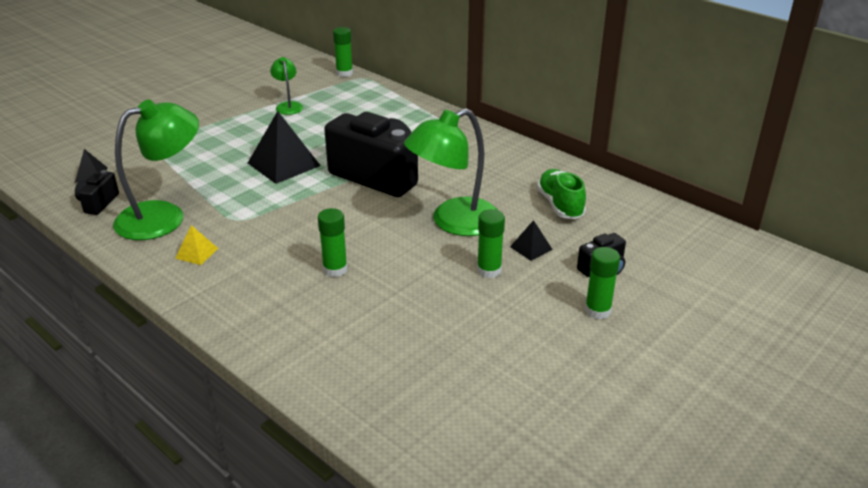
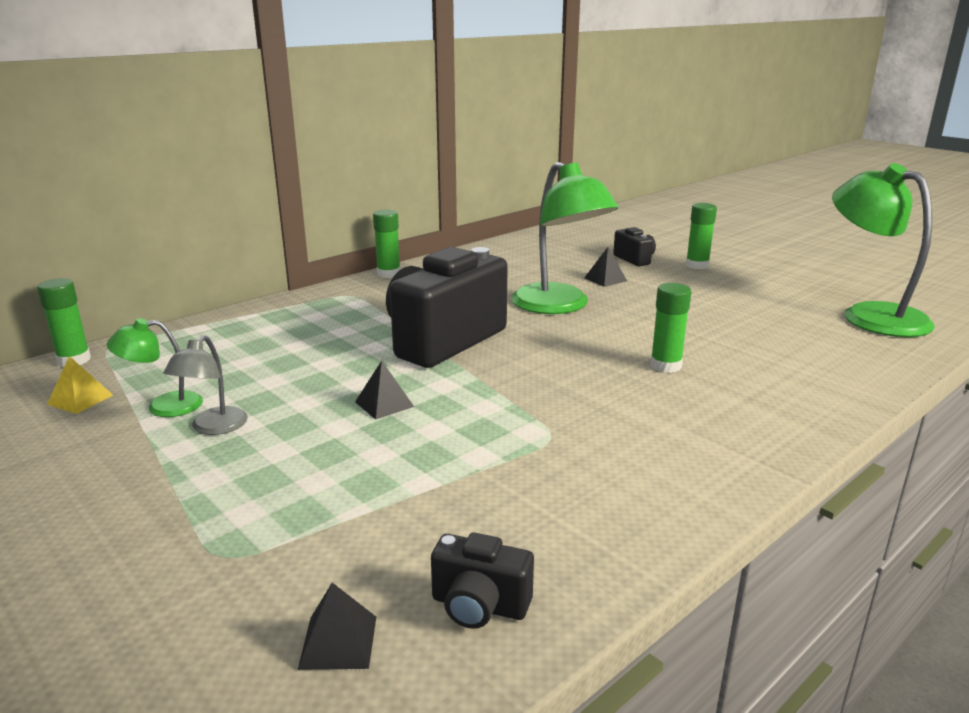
camera: 85 degrees left, 10 degrees down
(164, 216) = (538, 508): green lamp -> green lamp (871, 315)
(196, 253) = (649, 465): yellow pyramid -> yellow pyramid (80, 399)
(263, 122) = (213, 428): none -> grey lamp
(284, 164) = (384, 404): black pyramid -> black pyramid, size x0.49
(489, 270) = (648, 296): green glue stick -> green glue stick (388, 274)
(560, 205) = (527, 264): green shoe -> none

